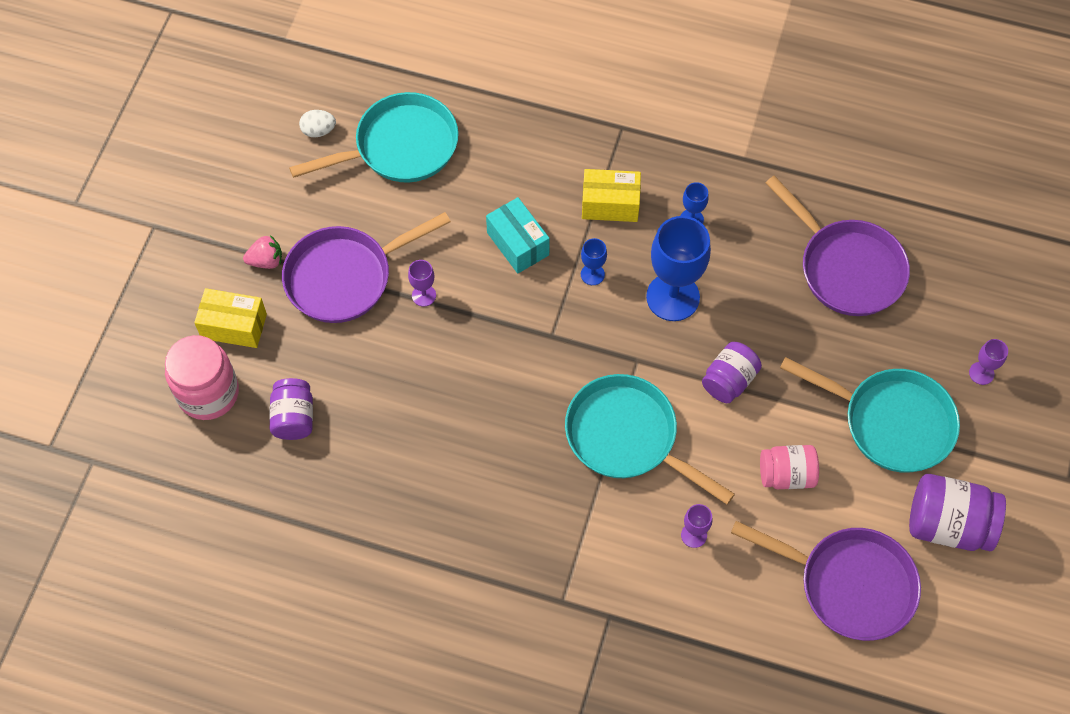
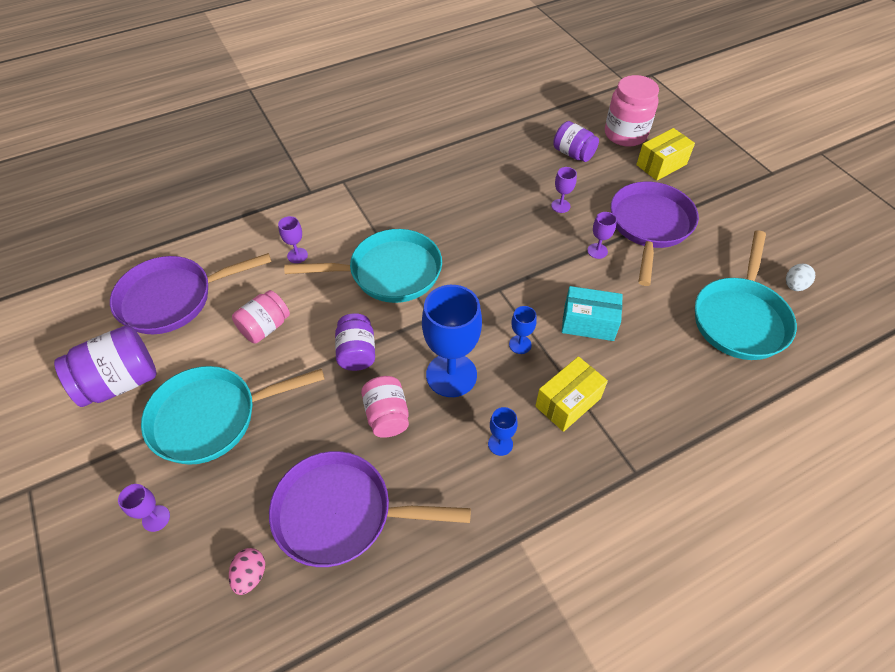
camera: 135 degrees right, 10 degrees down
(266, 261) = (698, 201): pink strawberry -> none
(391, 368) = (560, 206): none -> purple goblet
(753, 308) = (387, 416): none -> pink jar
(937, 280) = (250, 575): none -> pink egg

